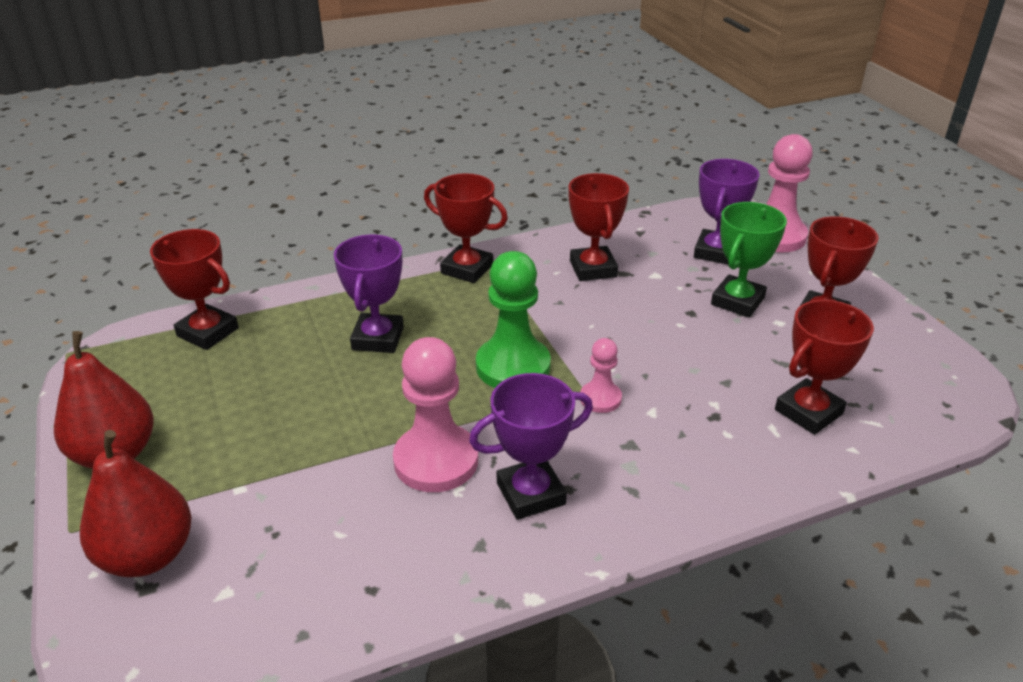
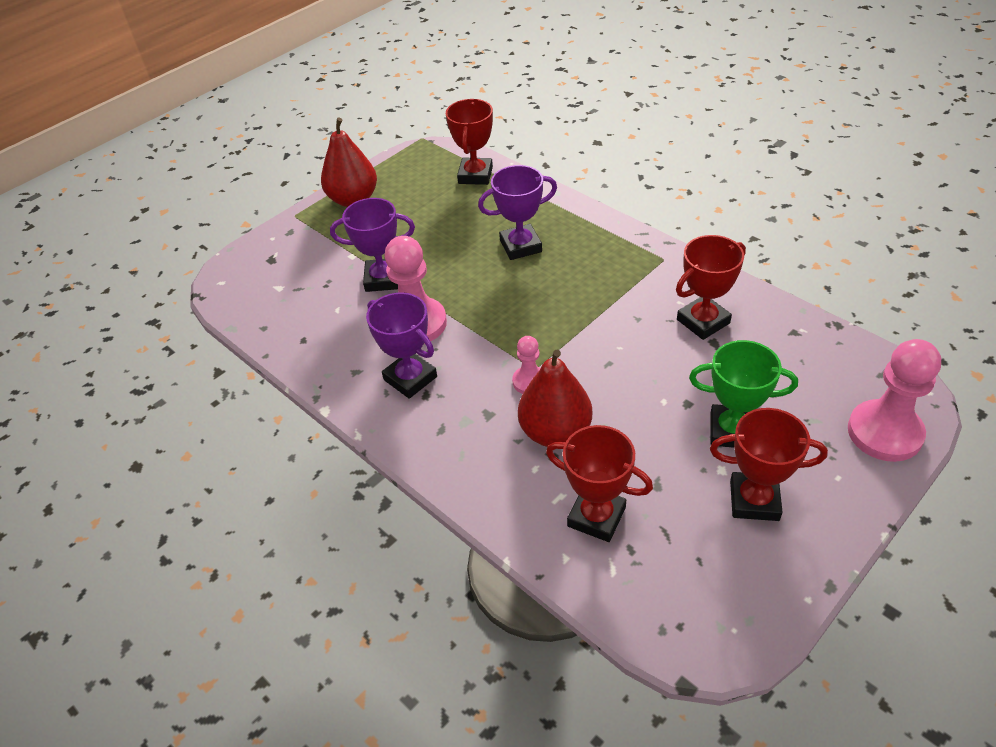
camera: 70 degrees right, 10 degrees up
(148, 555) = (290, 249): red pear -> red pear (555, 432)
(467, 269) = (640, 252): red trophy -> none
(513, 366) = (535, 322): green pawn -> none
(716, 252) = (807, 394): purple trophy -> purple trophy (383, 279)

